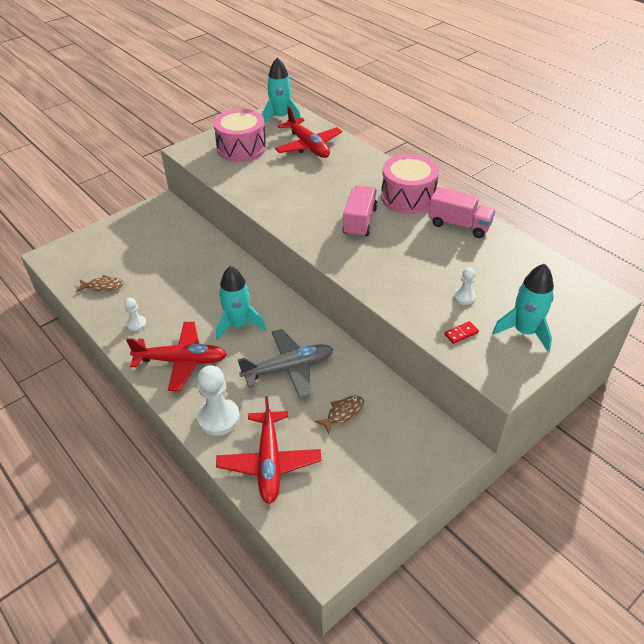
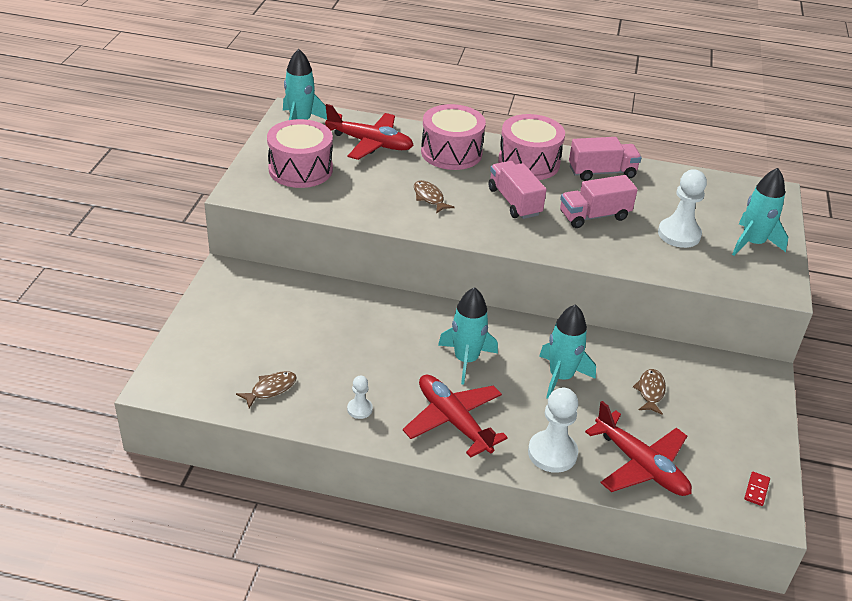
camera: 40 degrees left, 5 degrees down
(181, 361) = (453, 421): red plane -> red plane turned 90 degrees counterclockwise
(289, 368) = (561, 377): grey plane -> turquoise rocket
(302, 196) = (429, 198): none -> brown fish
(358, 171) = (451, 152): none -> pink drum
(409, 255) = (594, 216): none -> pink truck
(461, 333) = (711, 266): red domino -> red domino (756, 490)
(464, 297) = (679, 234): white pawn -> white pawn, size x1.90

